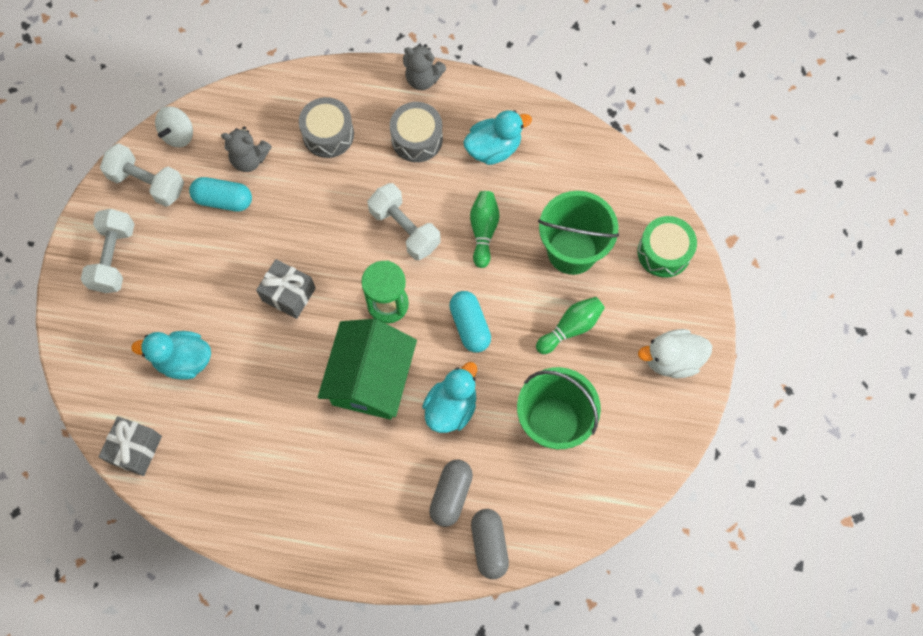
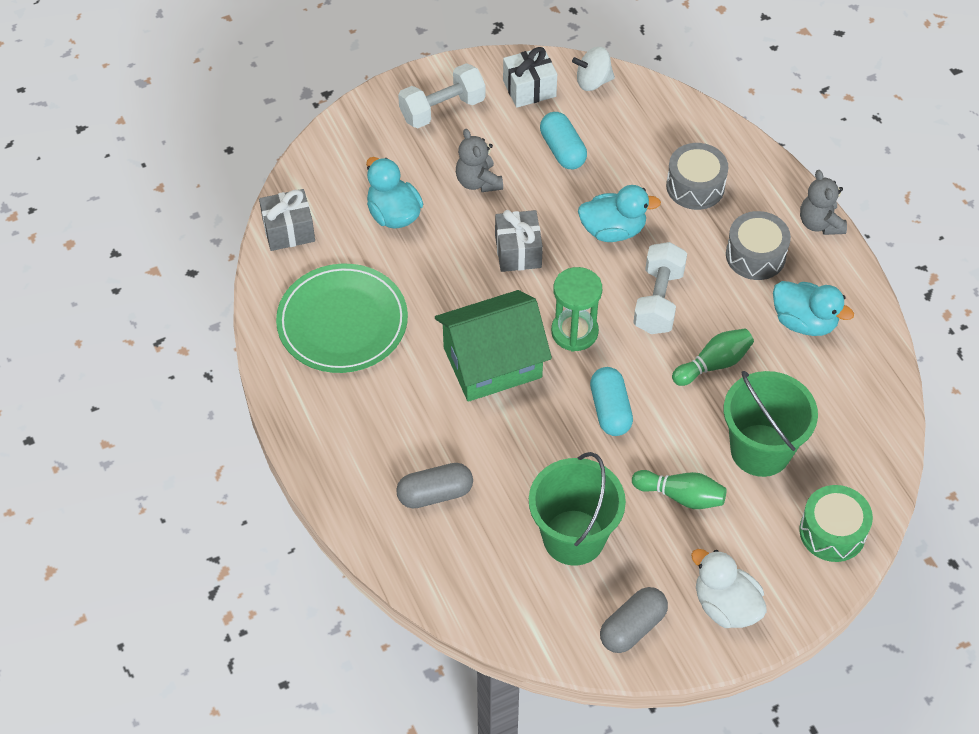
camera: 55 degrees right, 15 degrees down
(147, 183) = (529, 88): white dumbbell -> white gift
(249, 159) = (617, 144): grey teddy bear -> grey teddy bear (478, 182)
(252, 464) = (342, 322): none -> green plate
(451, 407) = (518, 443): turquoise duck -> turquoise duck (613, 230)
(470, 325) = (610, 410): turquoise capsule -> turquoise capsule turned 45 degrees counterclockwise
(489, 545) = (412, 554): grey capsule -> grey capsule (632, 627)

